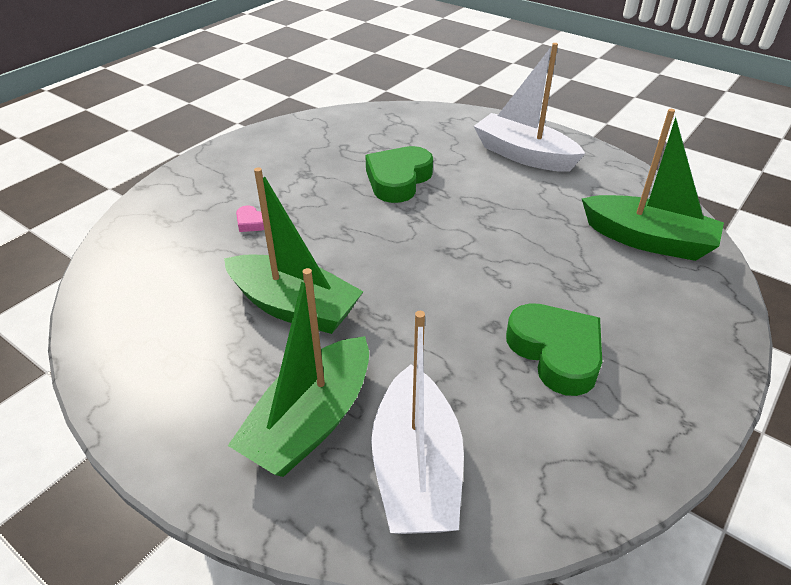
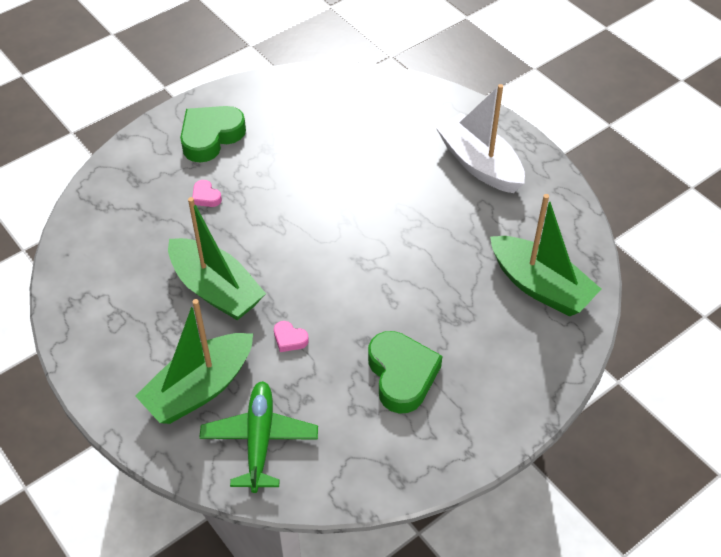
camera: 15 degrees right, 10 degrees up
(398, 180) = (348, 172): green heart -> green heart (211, 137)
(404, 341) = (289, 339): none -> pink heart
(416, 469) = (259, 440): white boat -> green plane

